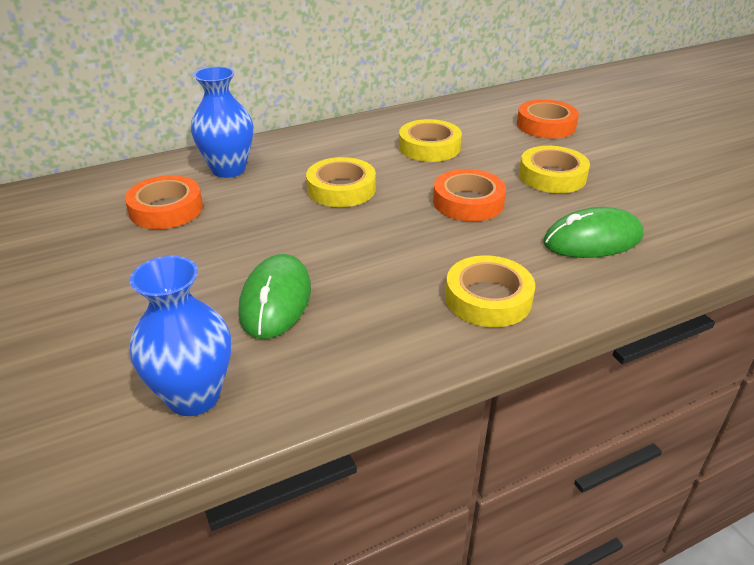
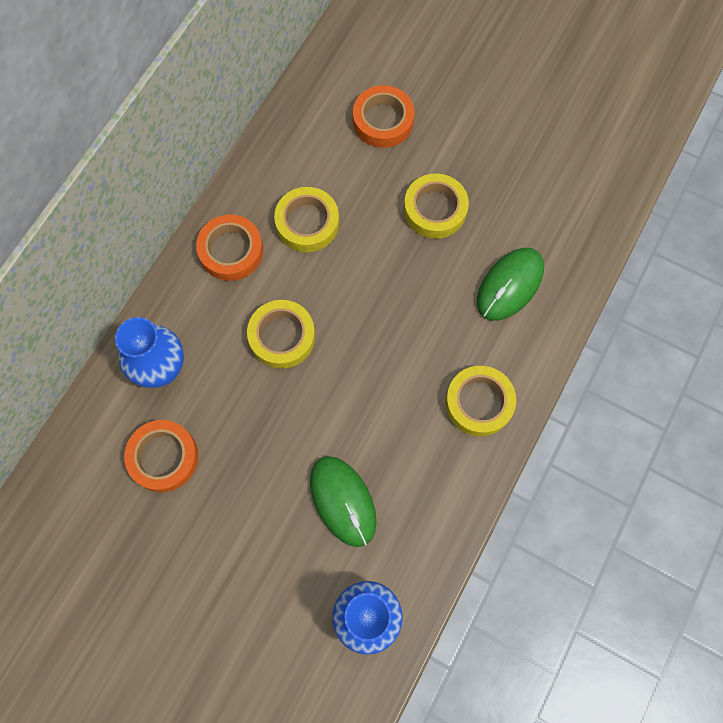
camera: 35 degrees left, 35 degrees up
(468, 202) = (393, 291): orange tape -> orange tape (231, 251)

